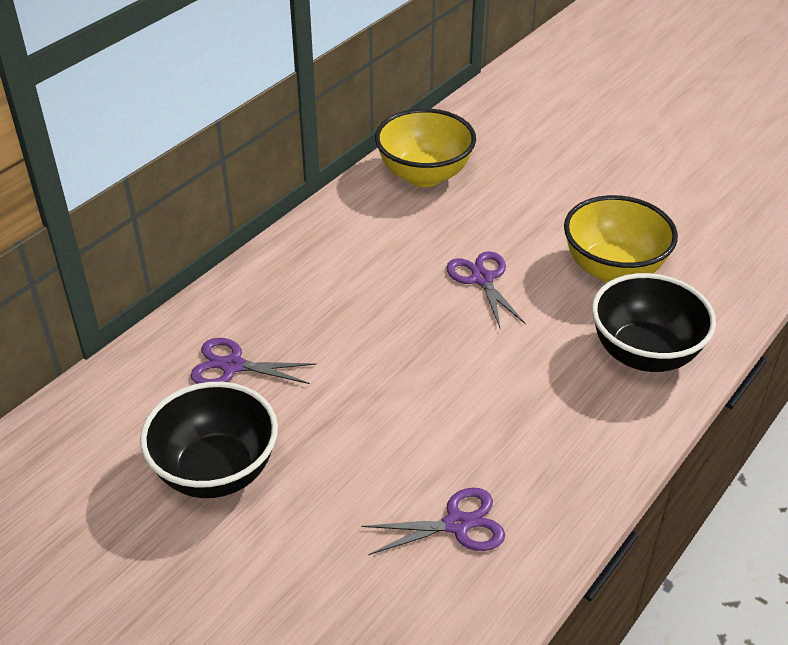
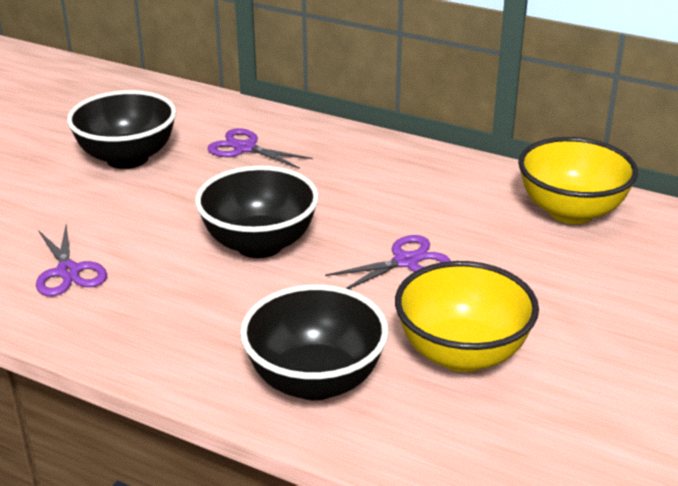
camera: 80 degrees right, 10 degrees down
(232, 365) = (245, 148): purple scissors -> purple scissors turned 60 degrees counterclockwise
(434, 370) = (259, 244): none -> black bowl

